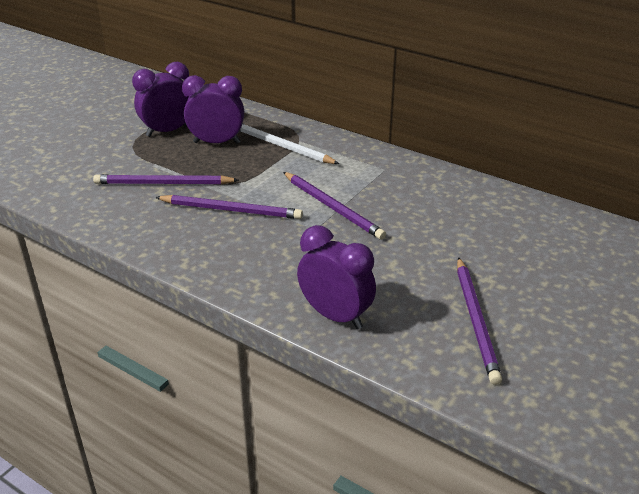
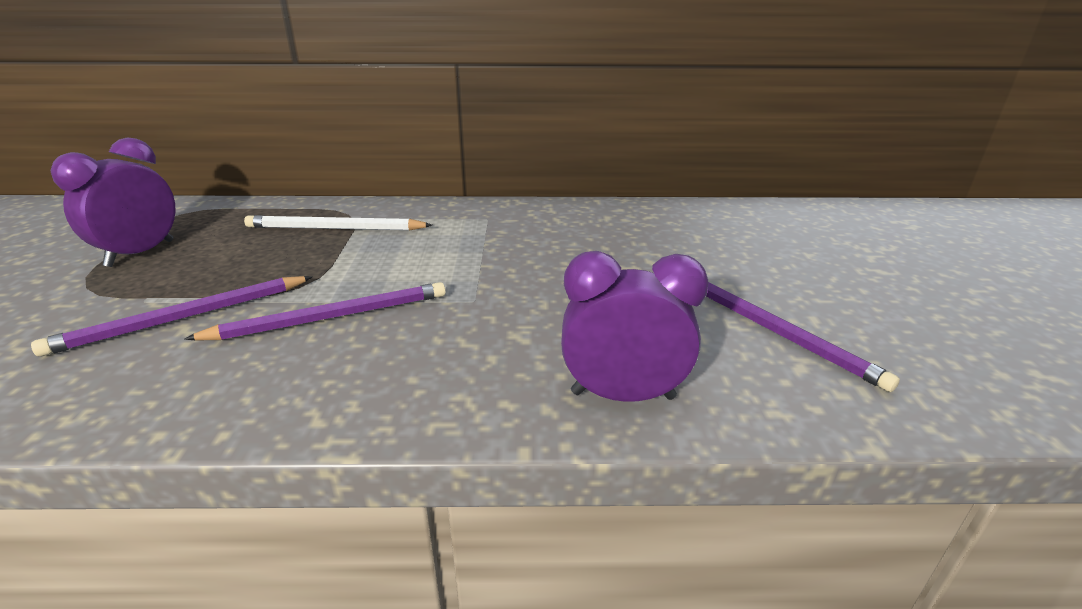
camera: 35 degrees left, 5 degrees down
(217, 142) = (235, 247): purple clock -> none
(332, 207) = (471, 271): purple pencil -> none

